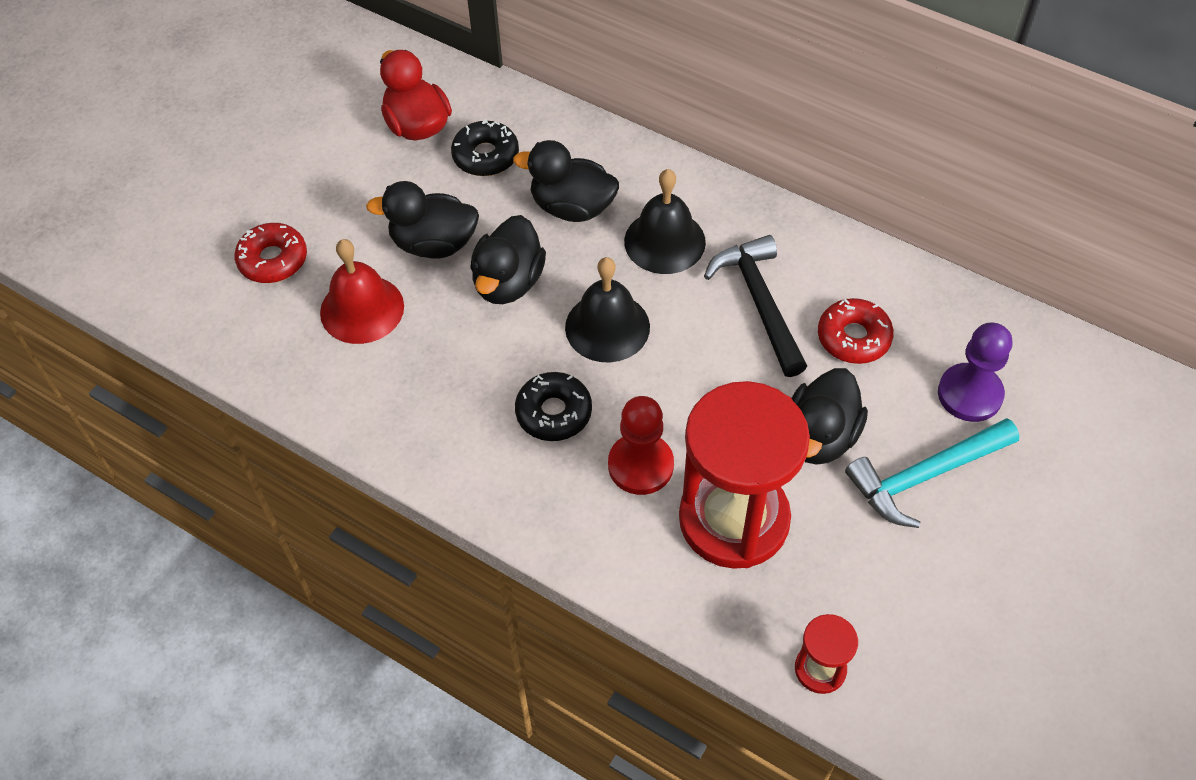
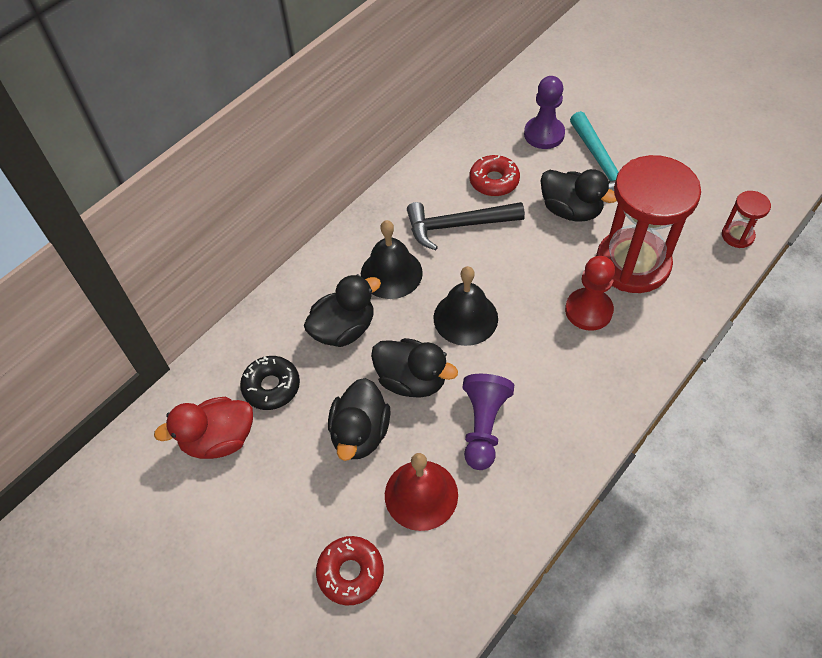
camera: 80 degrees left, 0 degrees up
(452, 360) = (483, 426): none -> purple pawn
(554, 413) = (540, 359): black donut -> none
(572, 207) = (344, 329): black duck -> black duck turned 150 degrees counterclockwise

